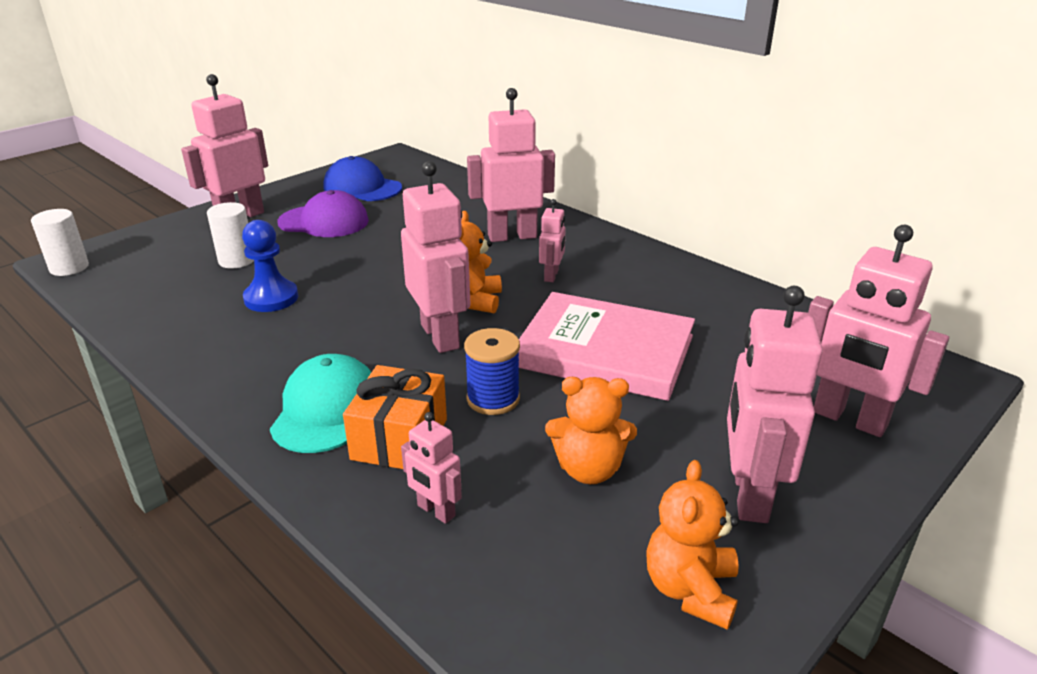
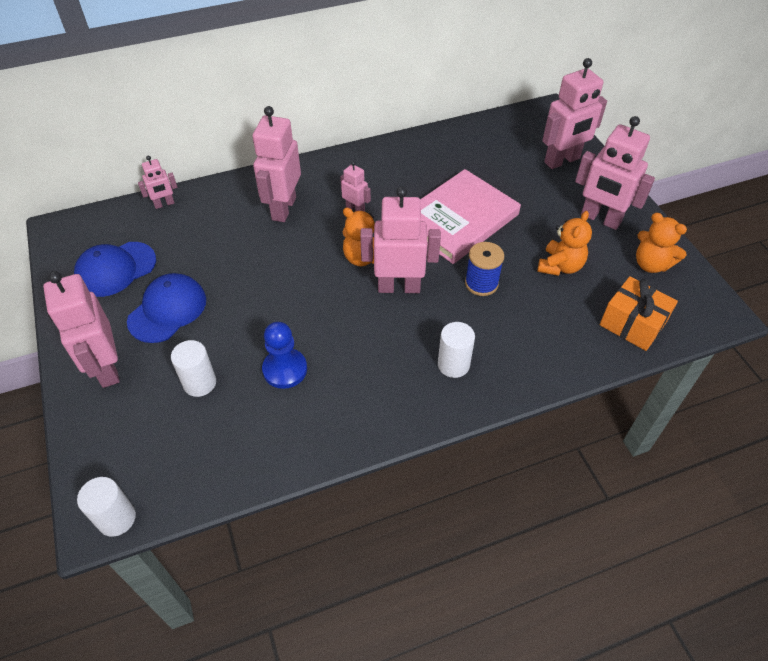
camera: 65 degrees left, 20 degrees up
(324, 222) = (167, 310): purple cap -> blue cap
(326, 409) = (453, 364): turquoise cap -> white cylinder
(400, 439) = (500, 336): orange gift -> orange gift (632, 324)
(436, 511) = (568, 336): pink robot -> pink robot (164, 204)

